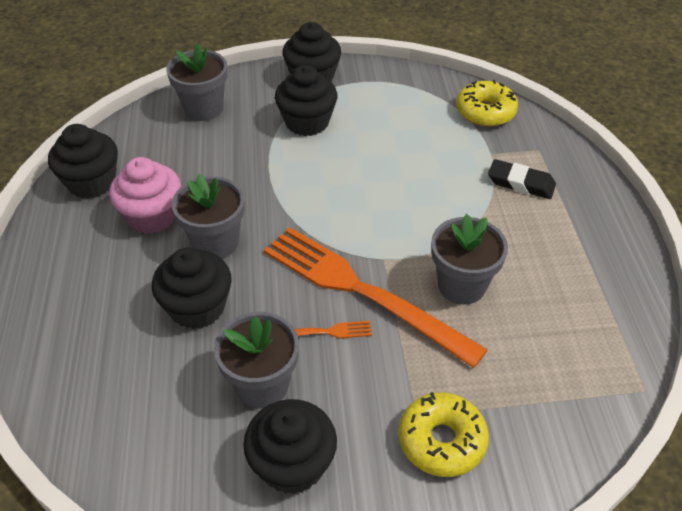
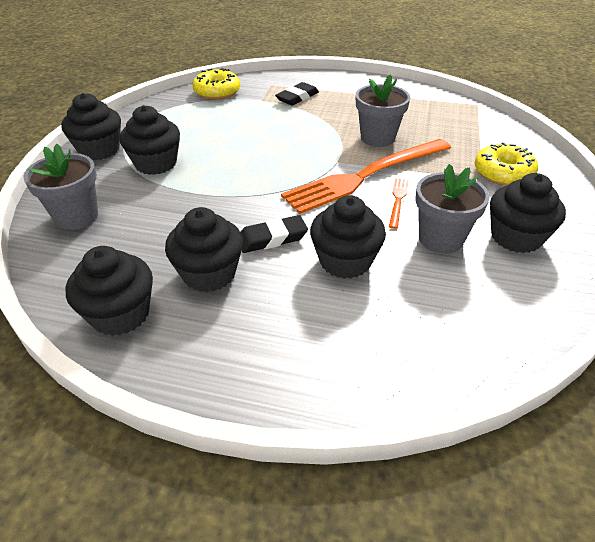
camera: 70 degrees left, 5 degrees down
(152, 216) = (209, 273): pink cupcake -> black cupcake
(215, 243) = (272, 238): grey flower pot -> black eraser

